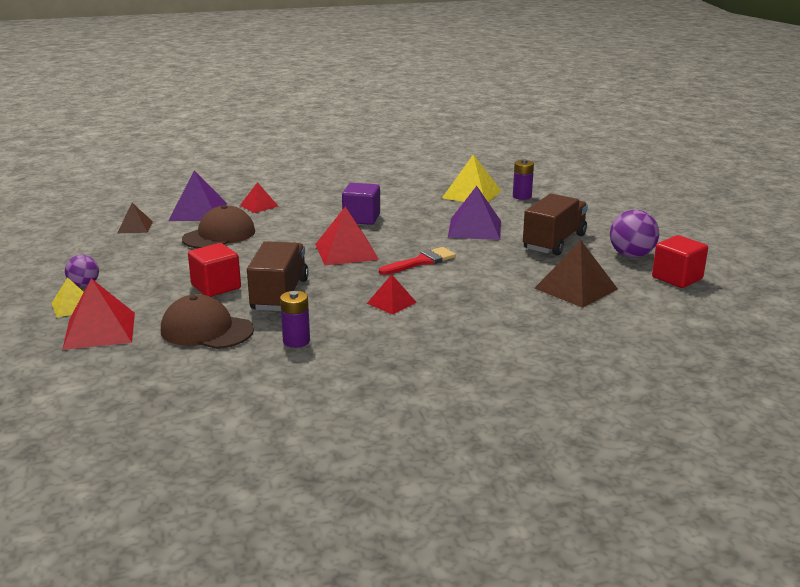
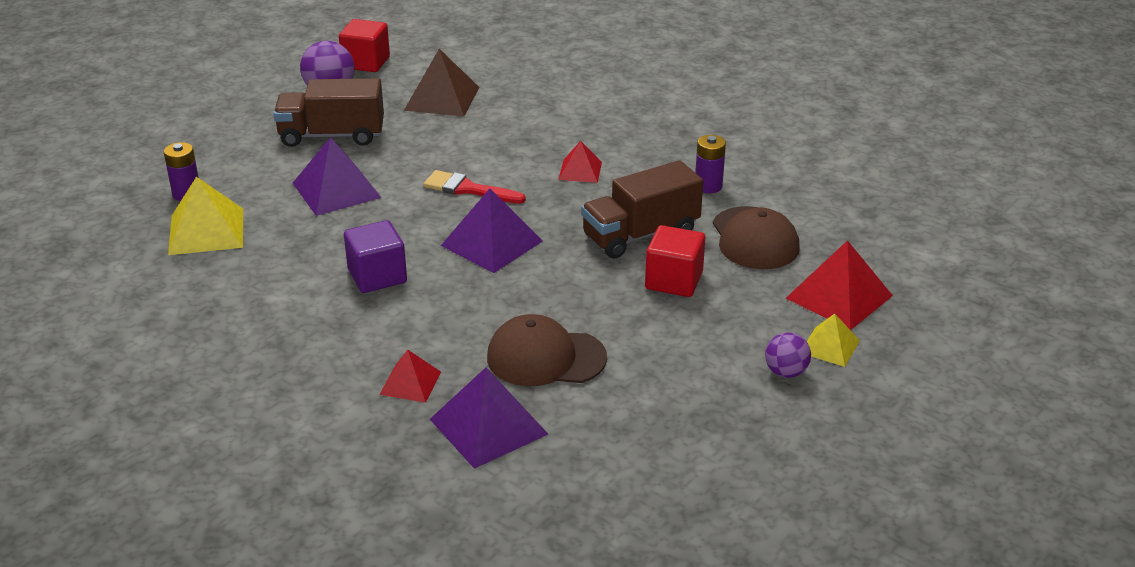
camera: 125 degrees left, 10 degrees up
(135, 227) = (602, 450): brown pyramid -> none
(346, 251) = (491, 243): red pyramid -> purple pyramid

